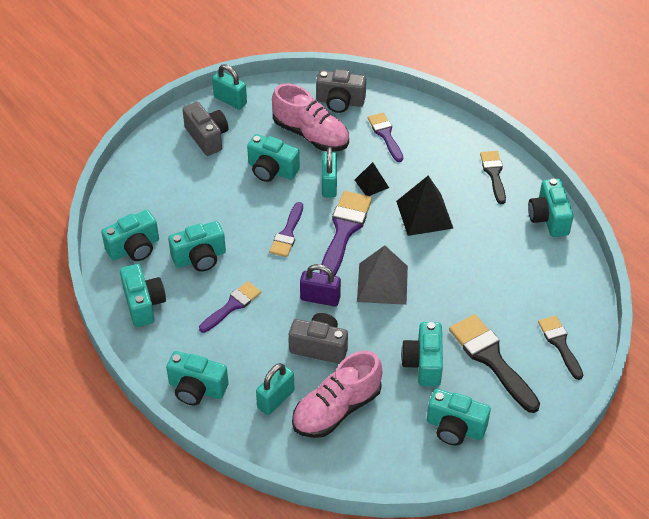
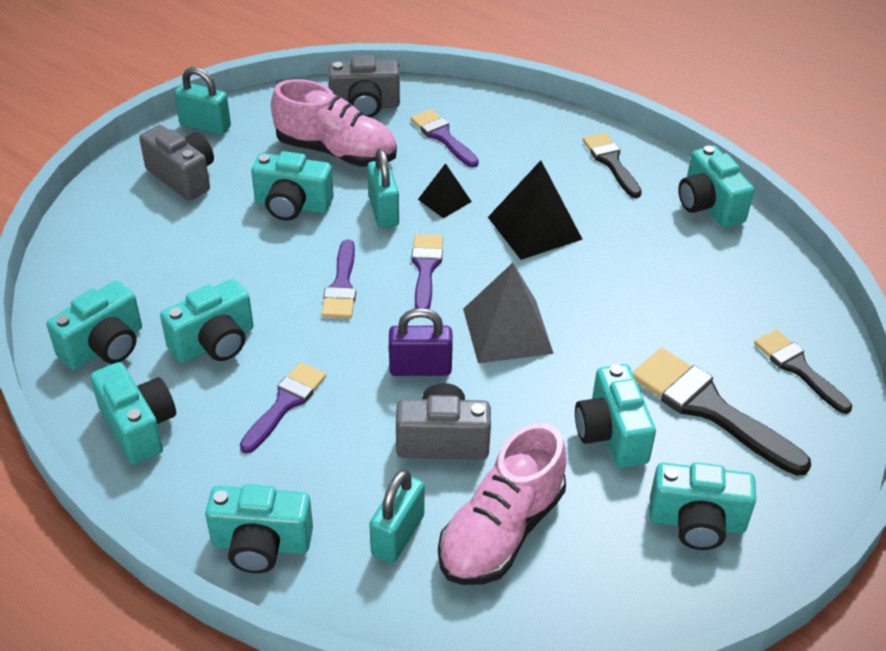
camera: 15 degrees left, 5 degrees down
(344, 231) = (425, 268): purple brush -> purple brush, size x0.62

